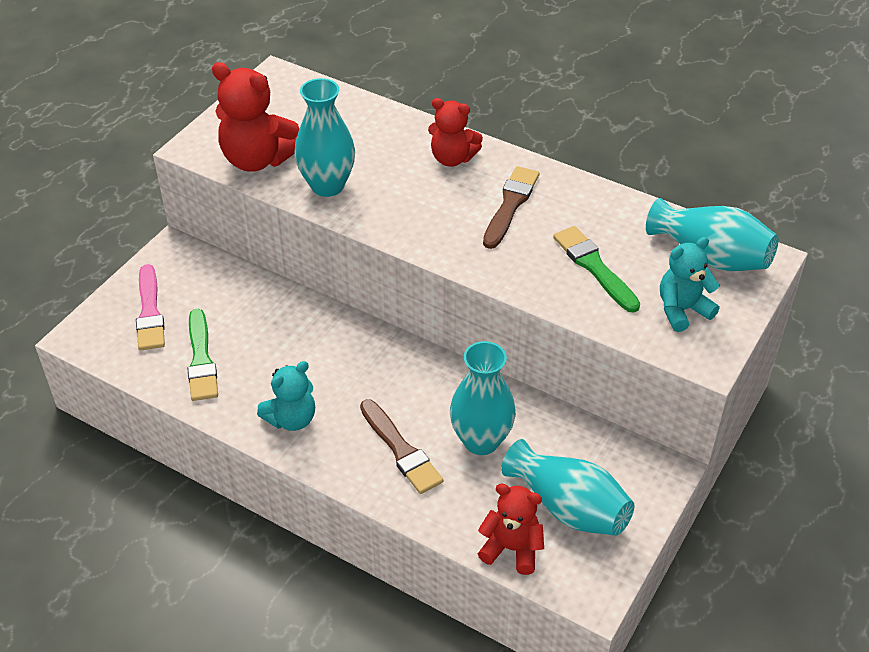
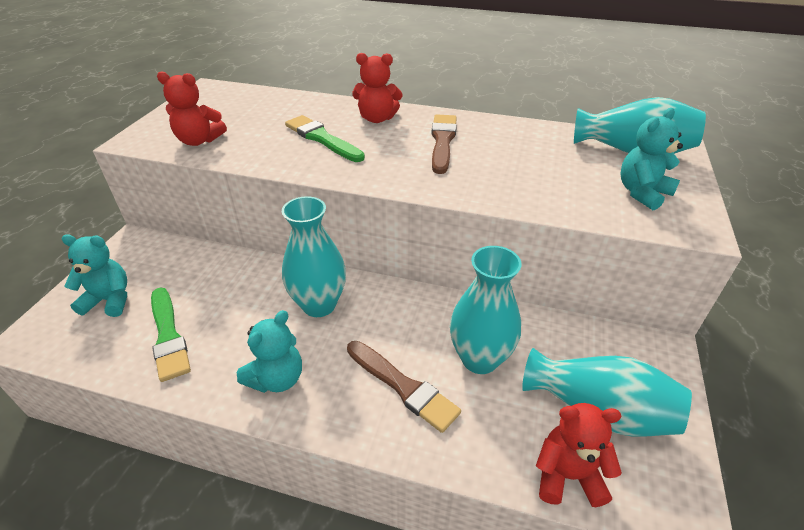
camera: 15 degrees left, 5 degrees down
(150, 312) = (109, 300): pink brush -> turquoise teddy bear
(258, 159) = (199, 140): red teddy bear -> red teddy bear, size x0.65
(327, 186) = (270, 150): turquoise vase -> turquoise vase (319, 305)
(594, 267) = (542, 173): green brush -> green brush (322, 139)

